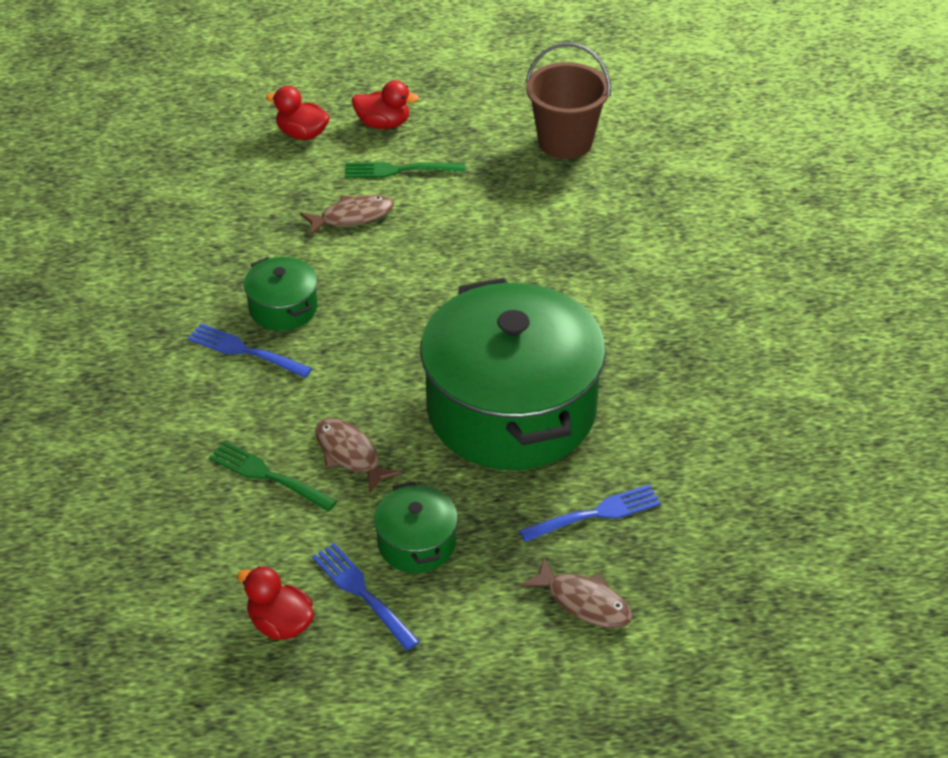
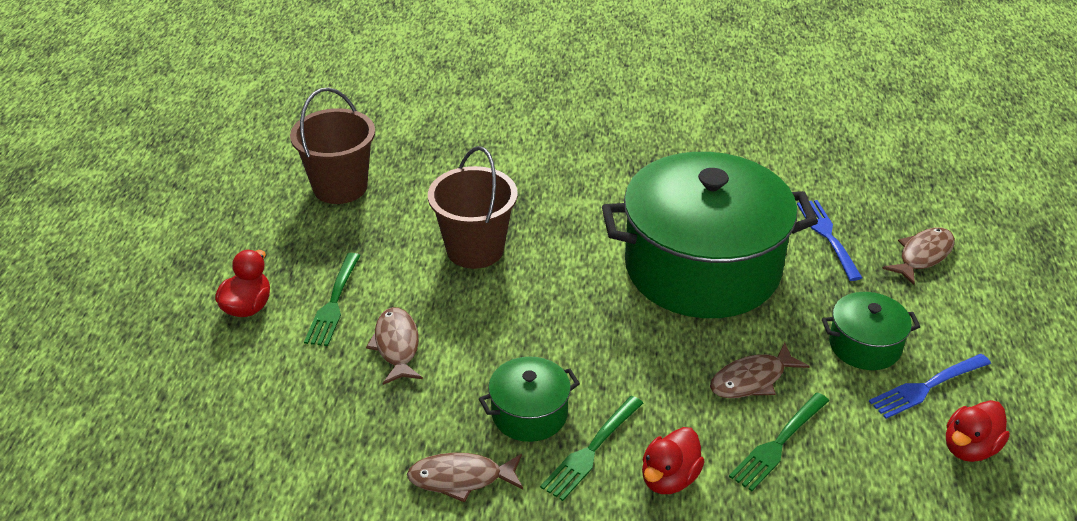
camera: 80 degrees left, 5 degrees down
(206, 278) = (461, 478): none -> brown fish
(246, 351) = (591, 449): blue fork -> green fork
(302, 134) = (232, 374): red duck -> red duck (669, 478)
(496, 244) = (475, 249): none -> brown bucket

